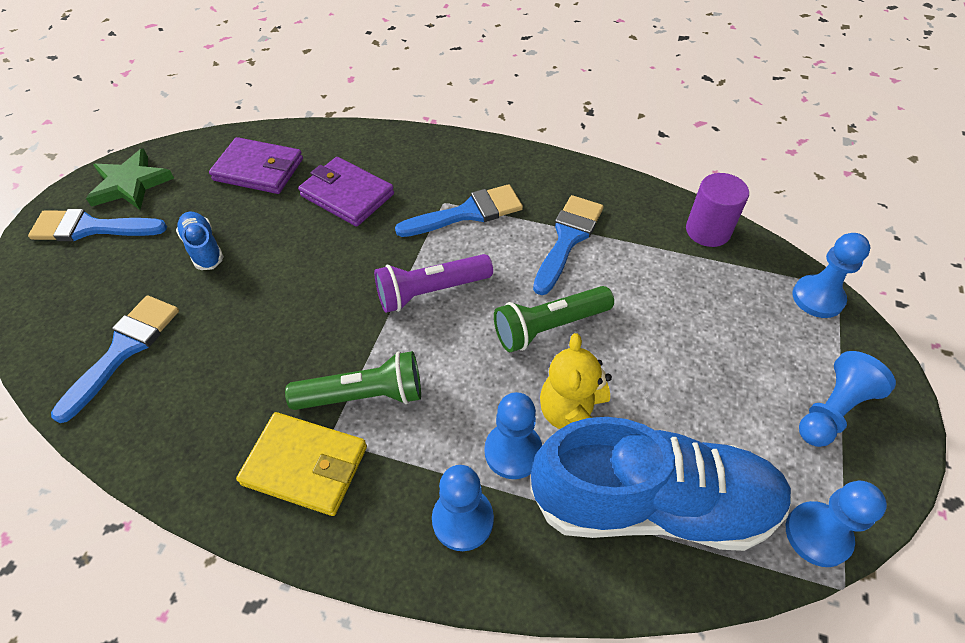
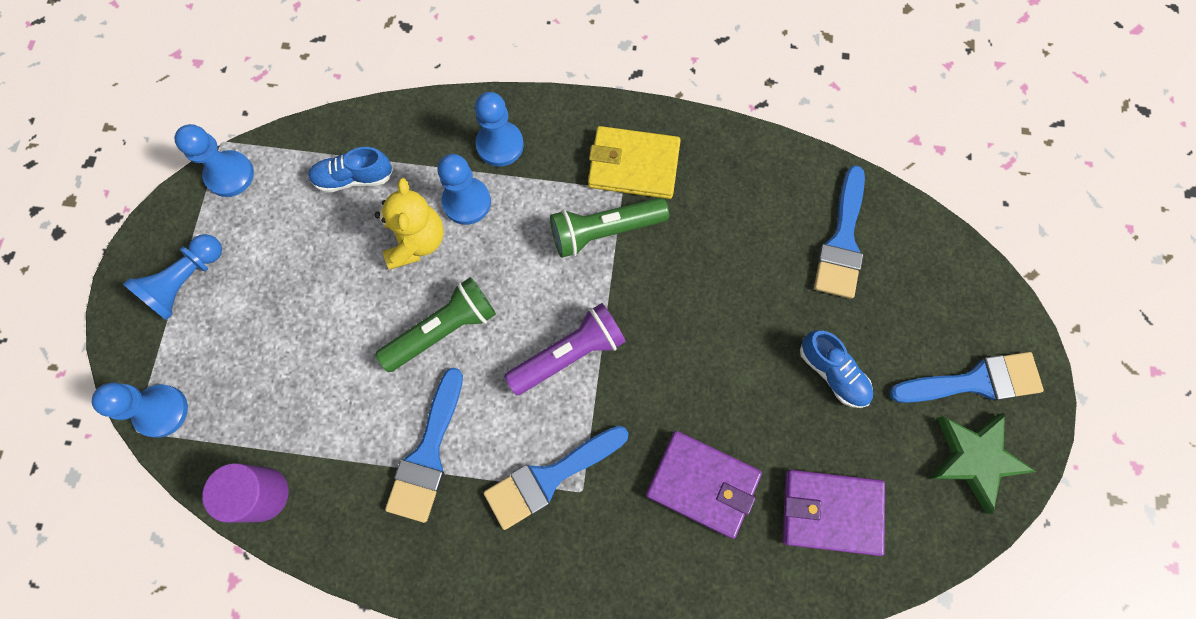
camera: 170 degrees right, 20 degrees up
(652, 504) = (354, 178): blue shoe -> blue shoe, size x0.43

